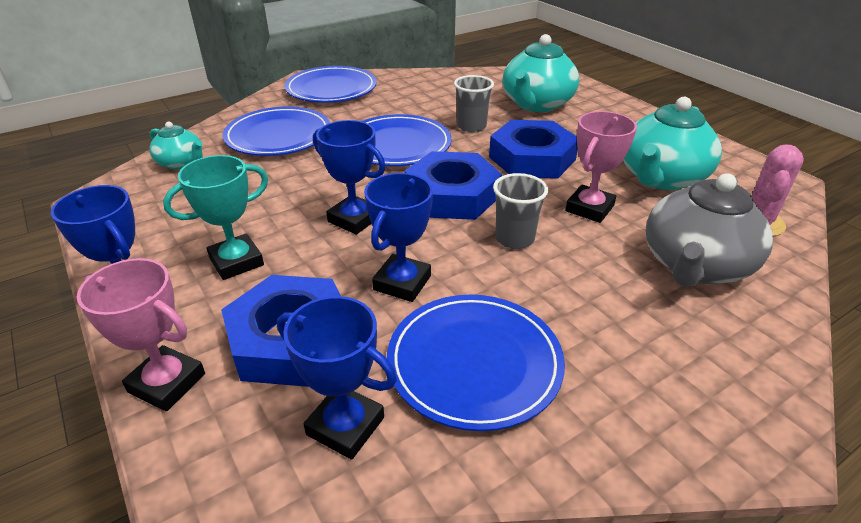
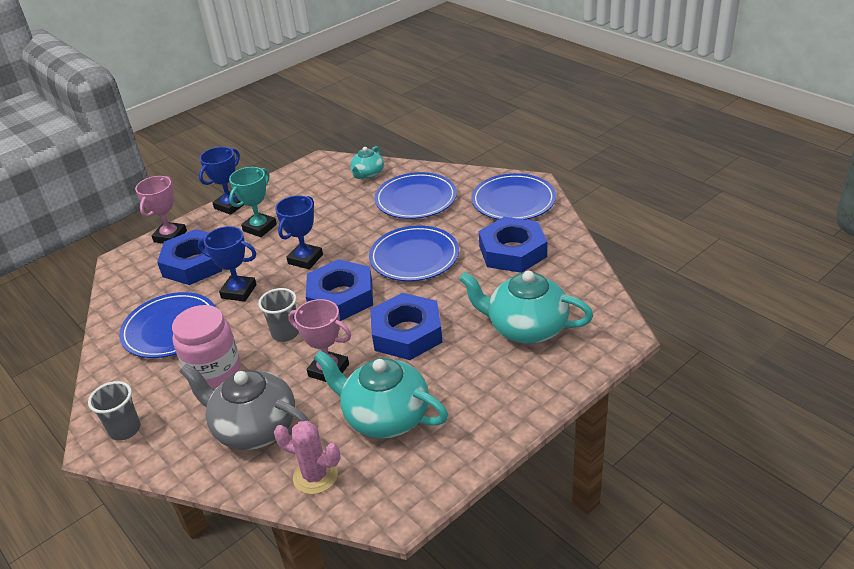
camera: 85 degrees right, 0 degrees up
(236, 261) = (260, 228): turquoise trophy -> turquoise trophy turned 75 degrees clockwise
(345, 426) = (137, 293): blue trophy -> none
(418, 98) = (512, 251): none -> blue nut
(471, 126) = (460, 291): grey cup -> grey cup (125, 430)
(587, 305) = (214, 371): none -> pink jar

